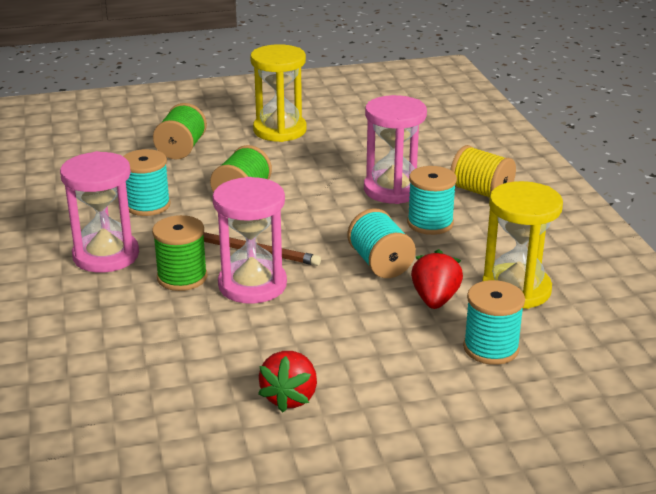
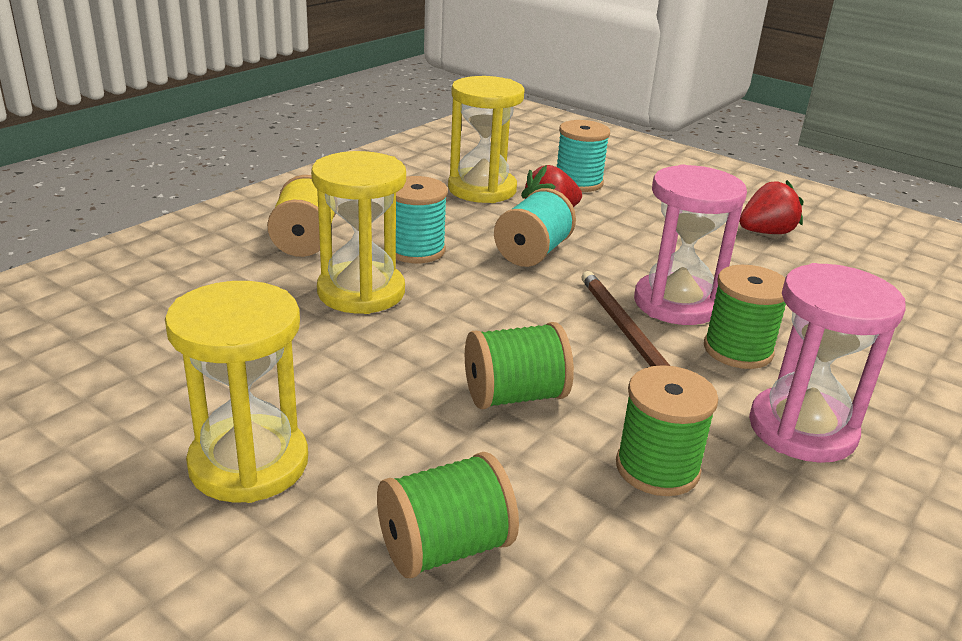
camera: 130 degrees left, 0 degrees up
(148, 205) = (657, 468): turquoise spool -> green spool
(393, 190) = (361, 292): pink hourglass -> yellow hourglass

